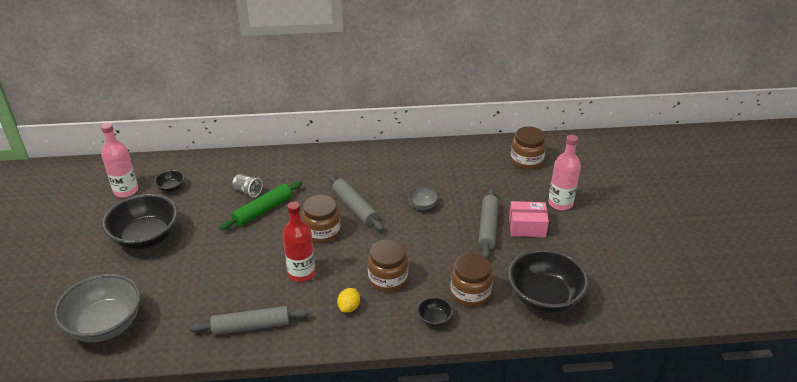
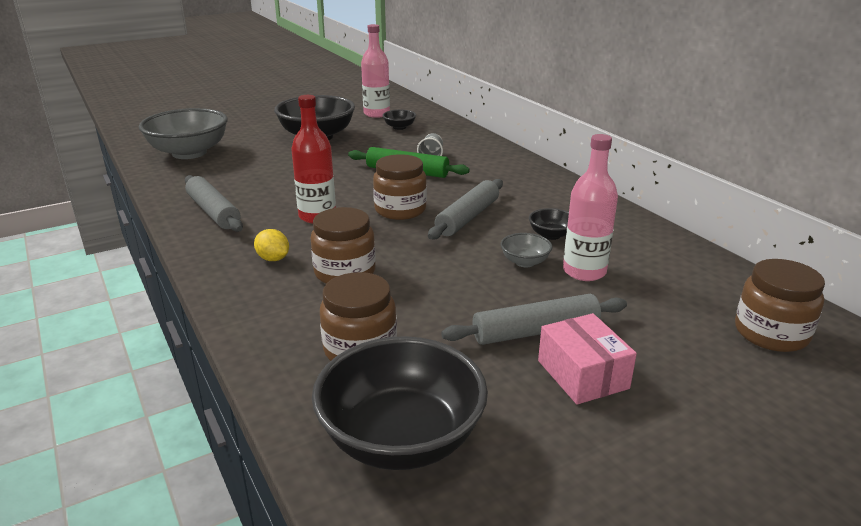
camera: 65 degrees right, 10 degrees down
(349, 307) = (273, 259): yellow lemon -> yellow lemon turned 45 degrees clockwise
(434, 319) = (282, 329): black bowl -> black bowl (551, 235)
(560, 203) = (700, 403): pink bottle -> pink bottle (584, 271)

